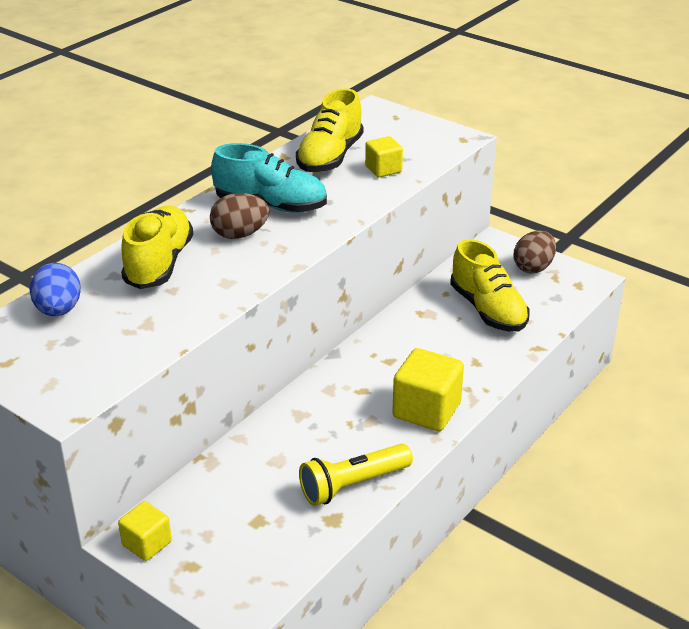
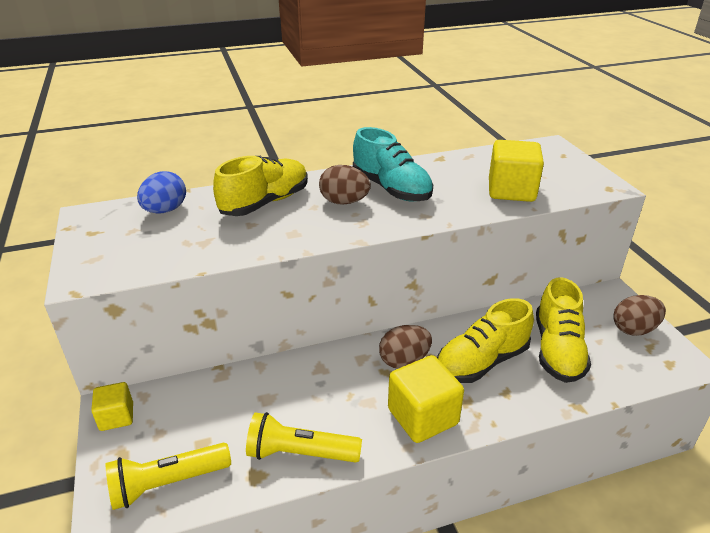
camera: 35 degrees right, 0 degrees up
(262, 563) = (168, 483): none -> yellow flashlight
(330, 157) = (476, 169): yellow shoe -> yellow shoe (482, 361)
(369, 374) = (404, 361): none -> brown egg
(383, 169) = (511, 191): yellow cube -> yellow cube, size x1.69

